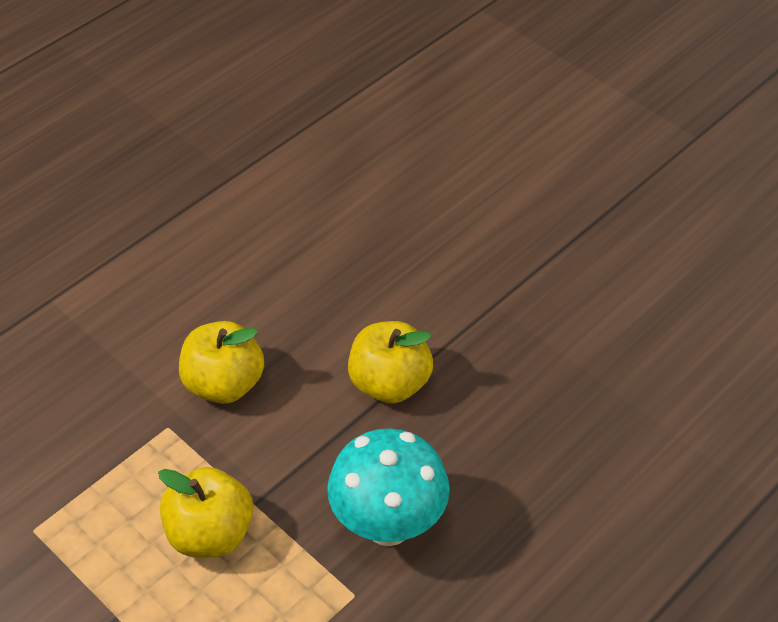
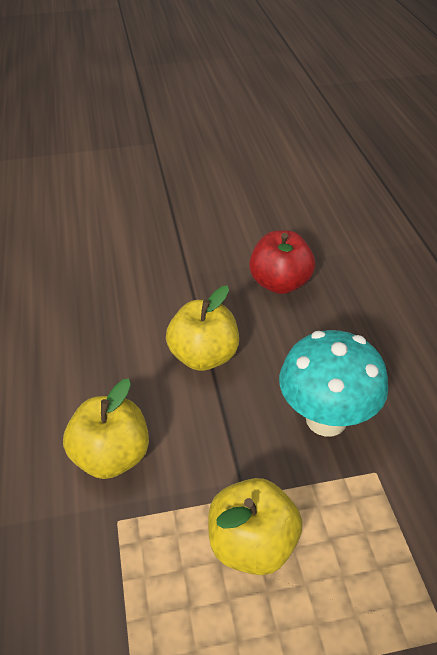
camera: 55 degrees left, 5 degrees down
(551, 391) = (280, 283): none -> red apple

